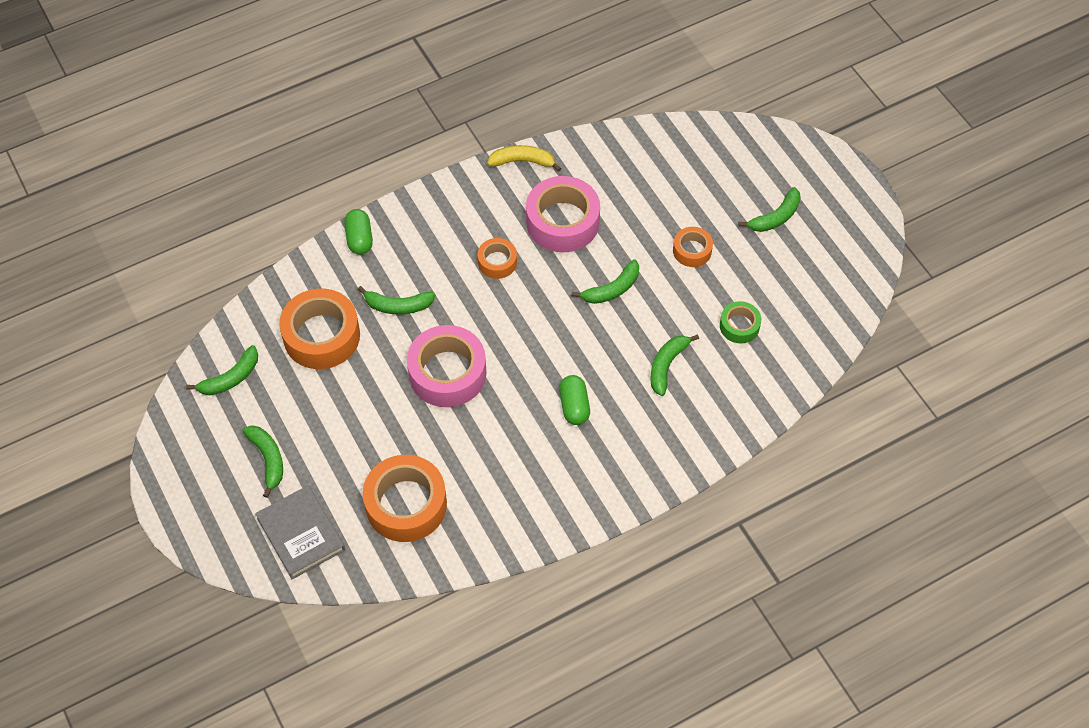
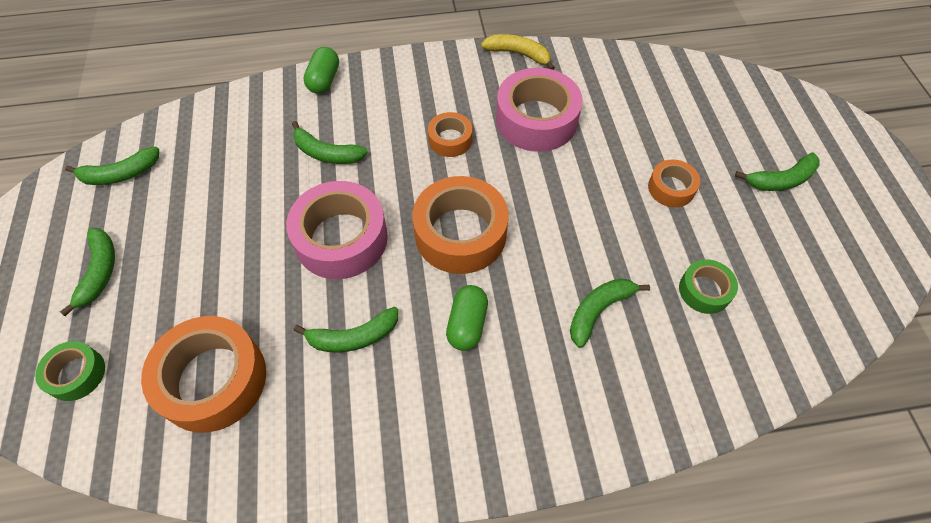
camera: 20 degrees right, 0 degrees up
(301, 534) = (76, 374): grey book -> green tape
(321, 336) = (234, 160): orange tape -> orange tape (460, 233)
(612, 289) = (564, 203): green banana -> green banana (353, 337)

